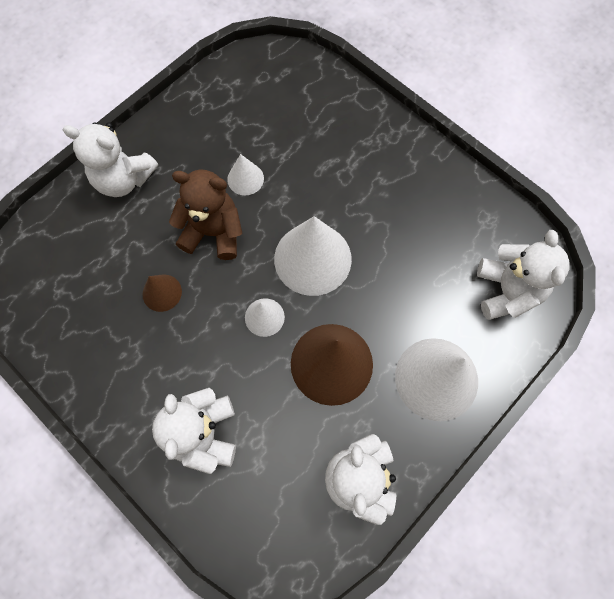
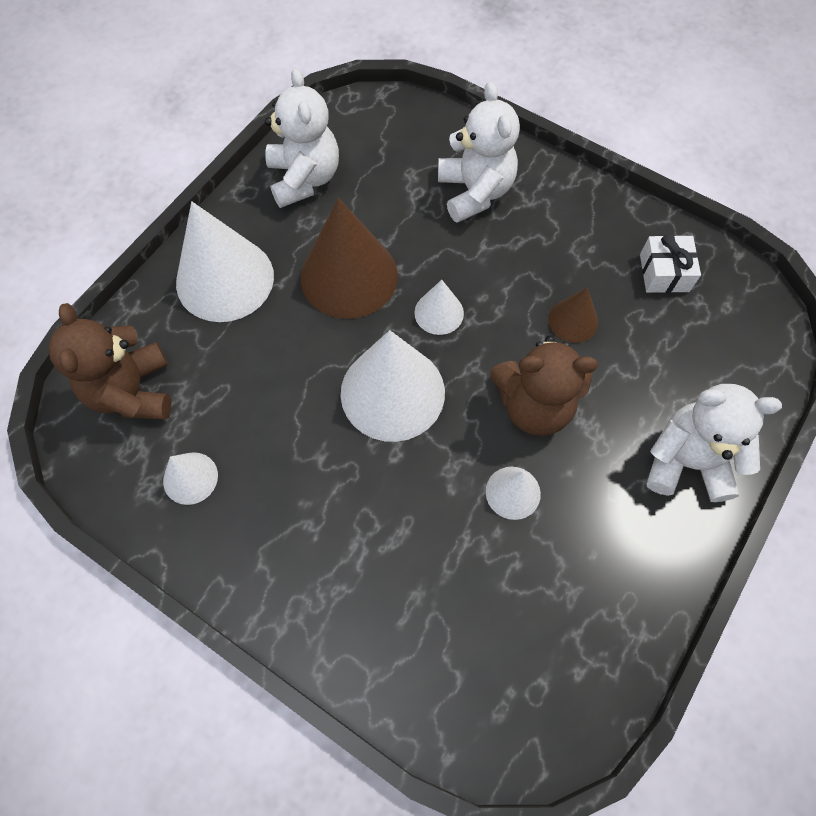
camera: 170 degrees right, 5 degrees down
(73, 322) = (664, 273): none -> white gift
(461, 222) = (190, 478): none -> white cone
(506, 291) = (132, 391): white teddy bear -> brown teddy bear

